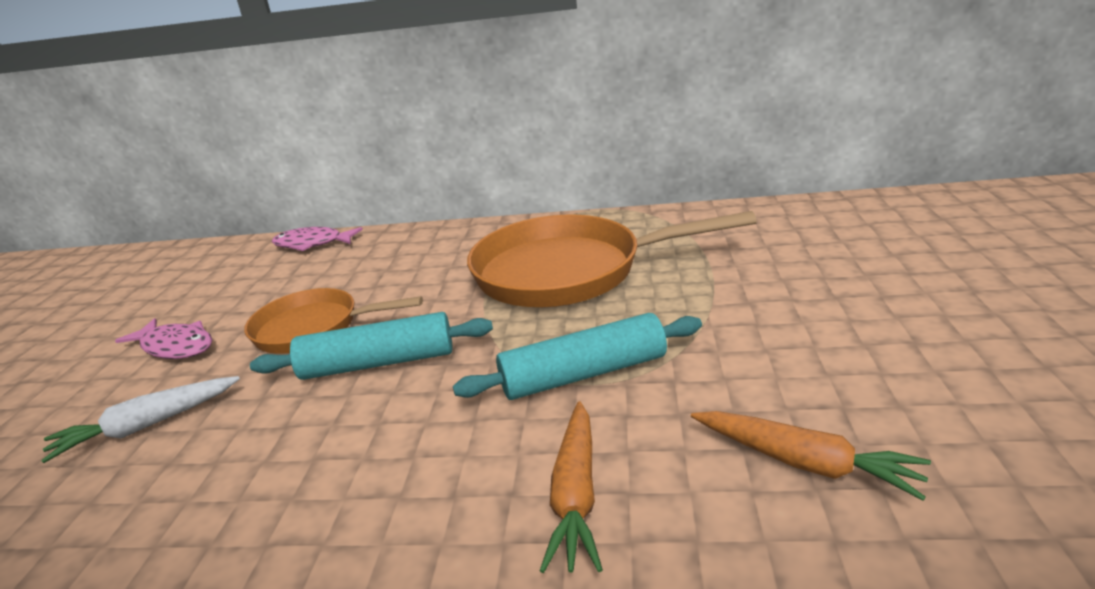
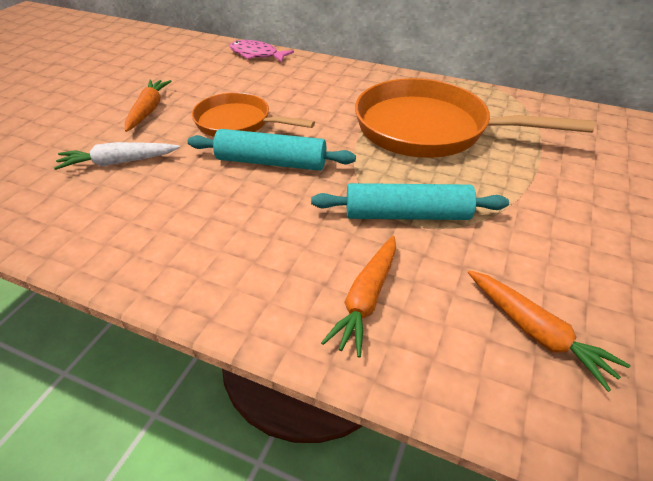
camera: 15 degrees right, 15 degrees up
(175, 346) = (148, 110): pink fish -> orange carrot

